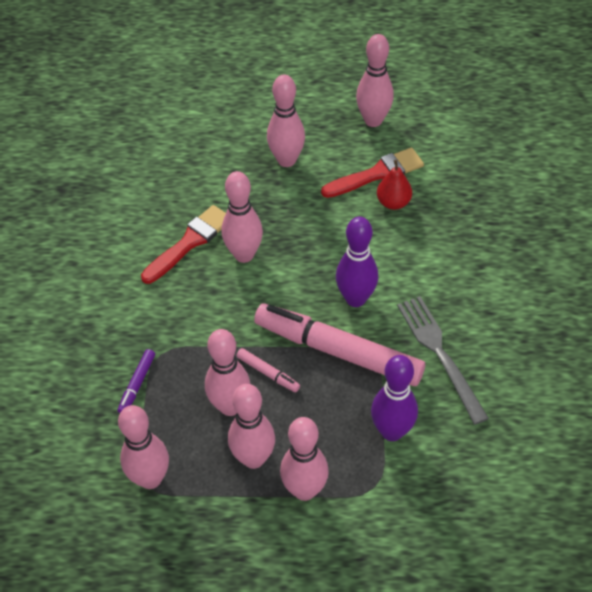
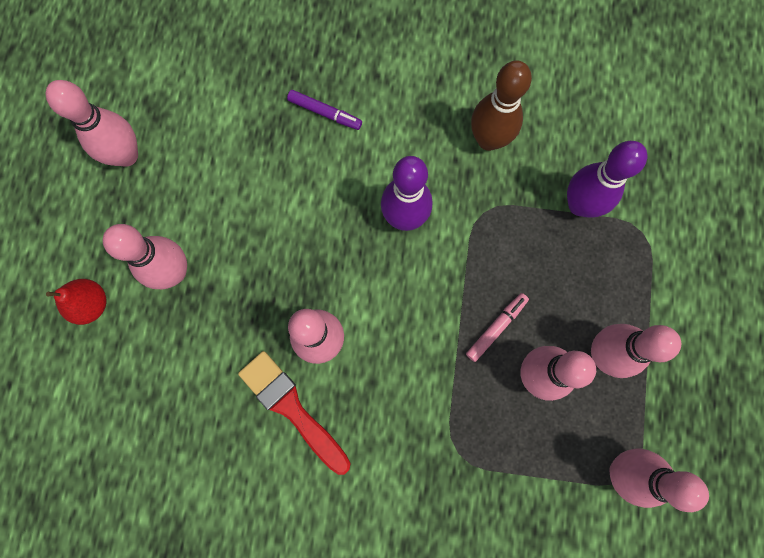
camera: 85 degrees left, 25 degrees up
(137, 384) = (497, 483): purple marker -> purple marker (325, 113)
(304, 490) = (643, 303): pink bowling pin -> none
(338, 351) = (474, 246): pink marker -> none
(377, 174) = (218, 164): red brush -> none
(393, 202) = (268, 153): red pear -> red pear (91, 304)
(440, 354) = (488, 140): grey fork -> brown bowling pin

